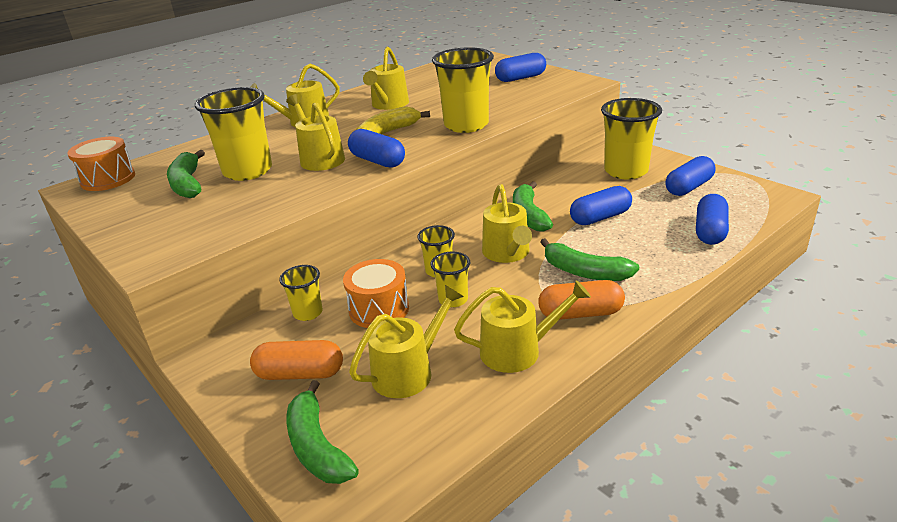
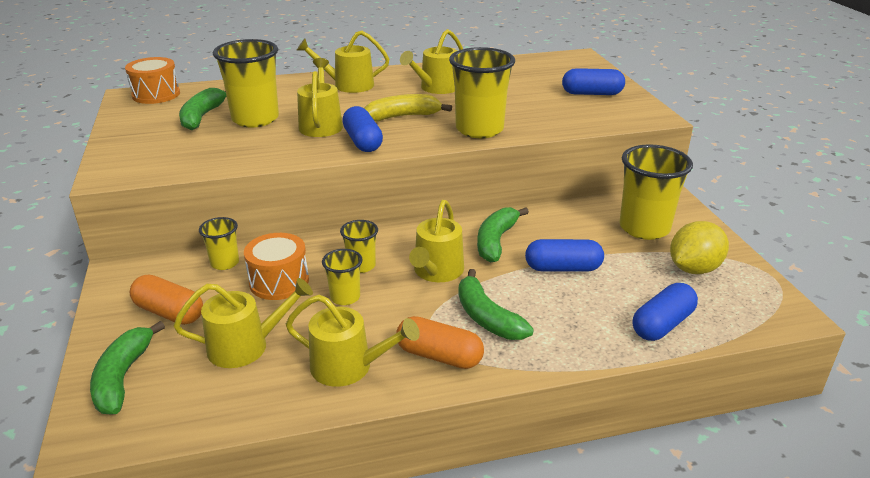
camera: 25 degrees right, 0 degrees up
(688, 187) = (693, 269): blue capsule -> yellow lemon

